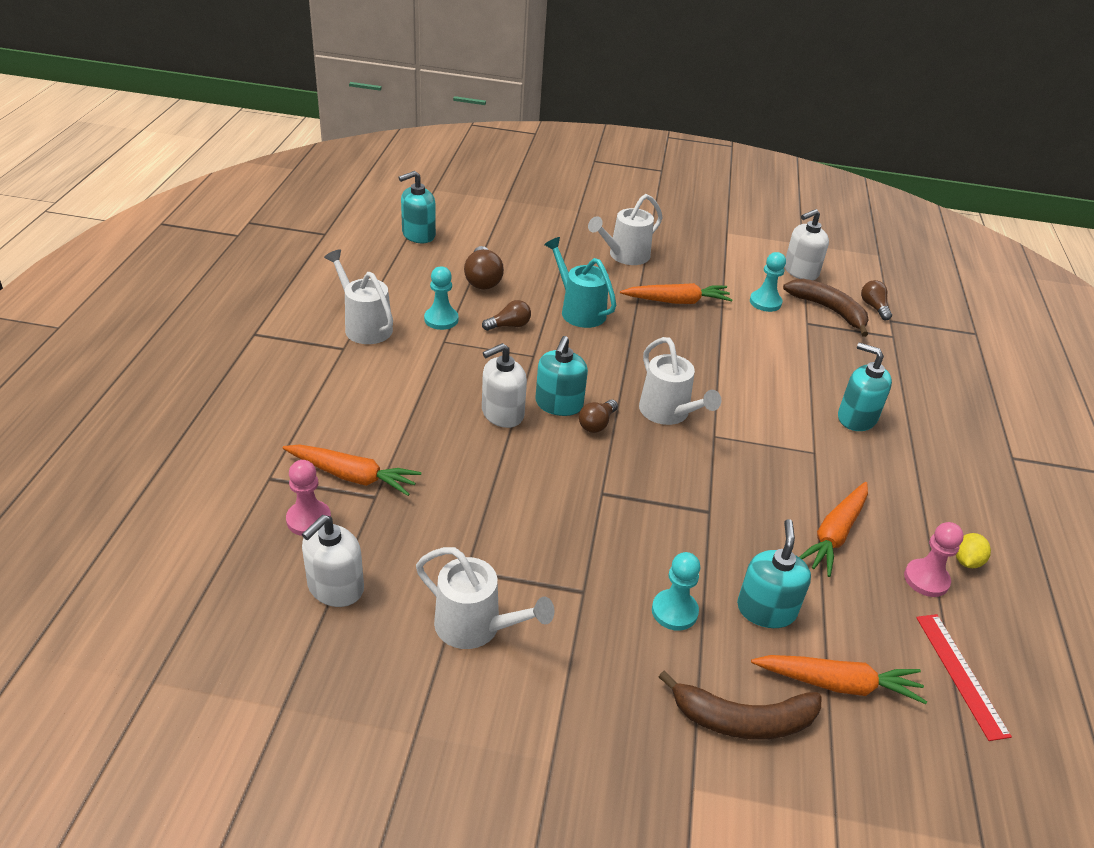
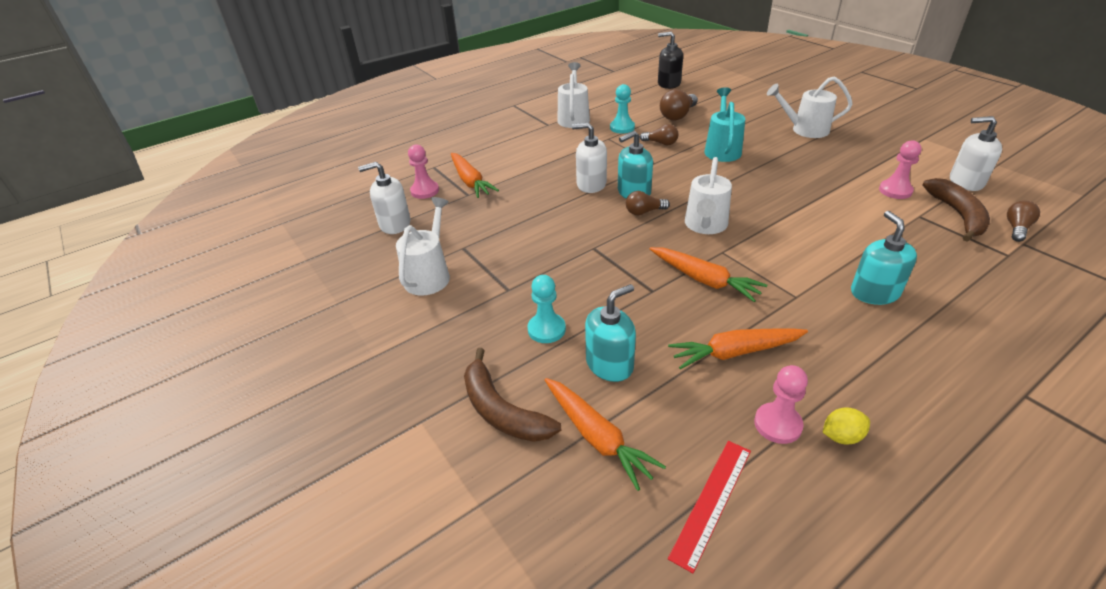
camera: 50 degrees right, 0 degrees up
(418, 235) = (668, 84): turquoise soap dispenser -> black soap dispenser
(476, 627) = (429, 275): white watering can -> white watering can turned 150 degrees counterclockwise
(677, 301) = (810, 167): orange carrot -> orange carrot (704, 280)
(765, 302) = (895, 191): turquoise pawn -> pink pawn

